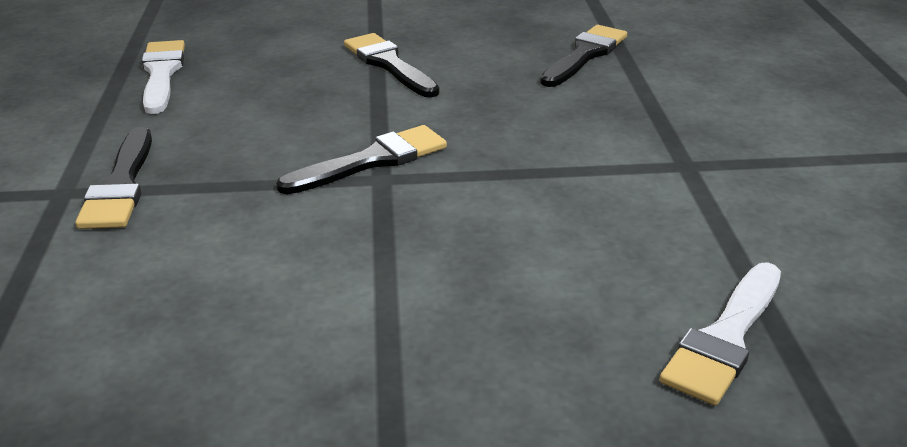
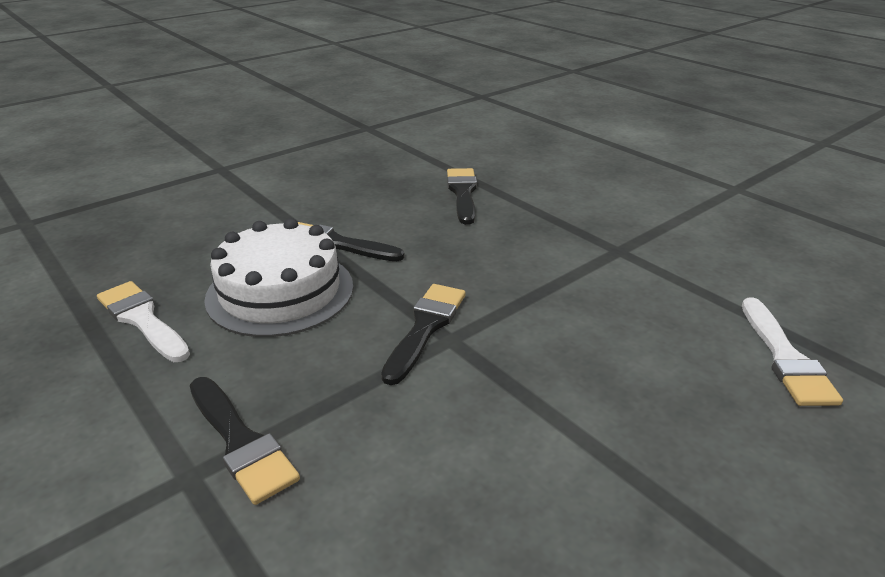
camera: 35 degrees left, 0 degrees up
(288, 88) = (280, 292): none -> white cake

